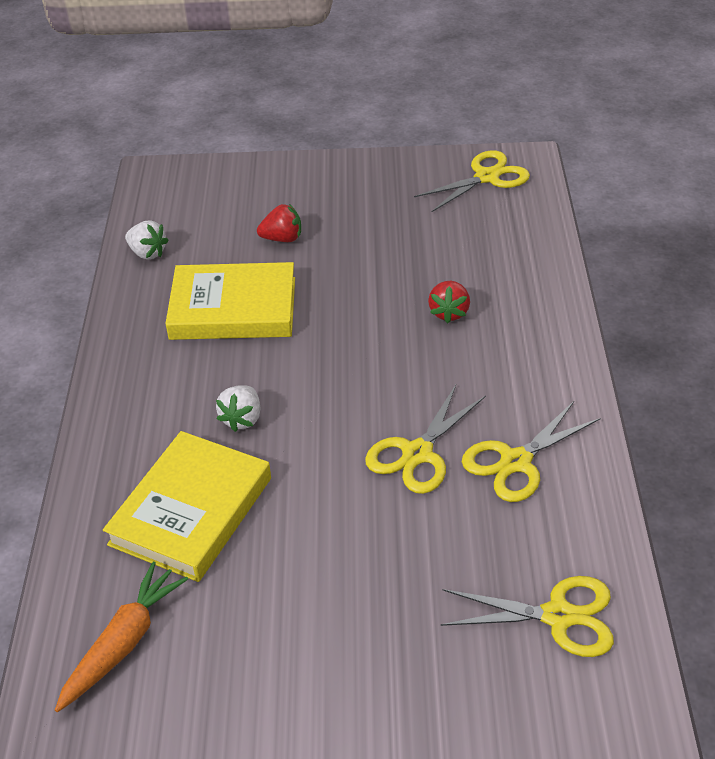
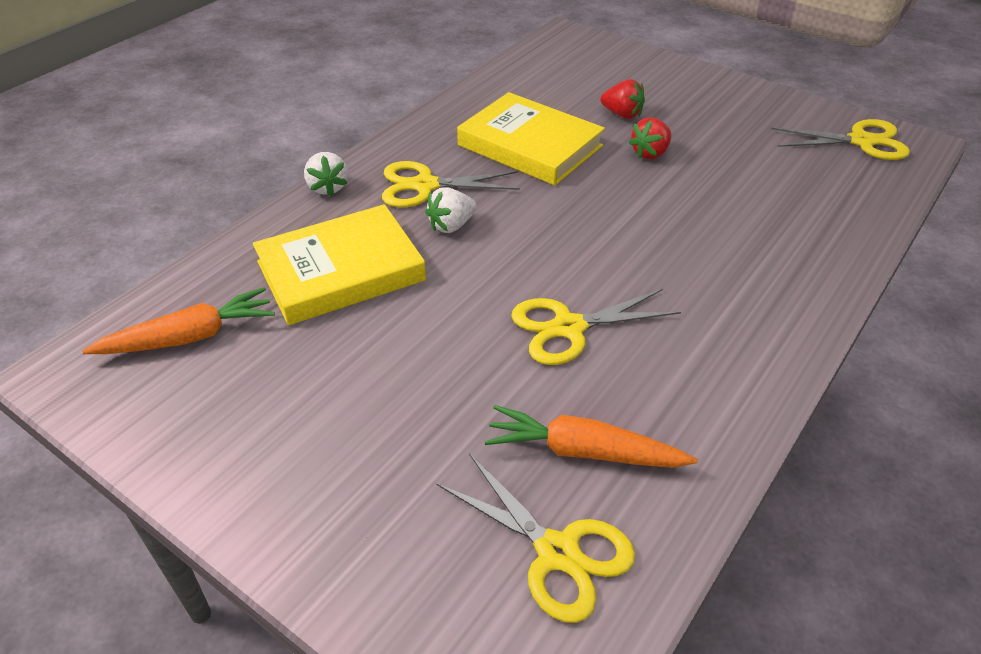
camera: 35 degrees right, 0 degrees up
(147, 253) = (506, 82): white strawberry -> white strawberry (328, 188)
(449, 312) = (715, 230): red strawberry -> red strawberry (650, 153)
(512, 539) = (583, 451): none -> orange carrot
(515, 462) = (655, 385): yellow scissors -> yellow scissors (424, 185)

